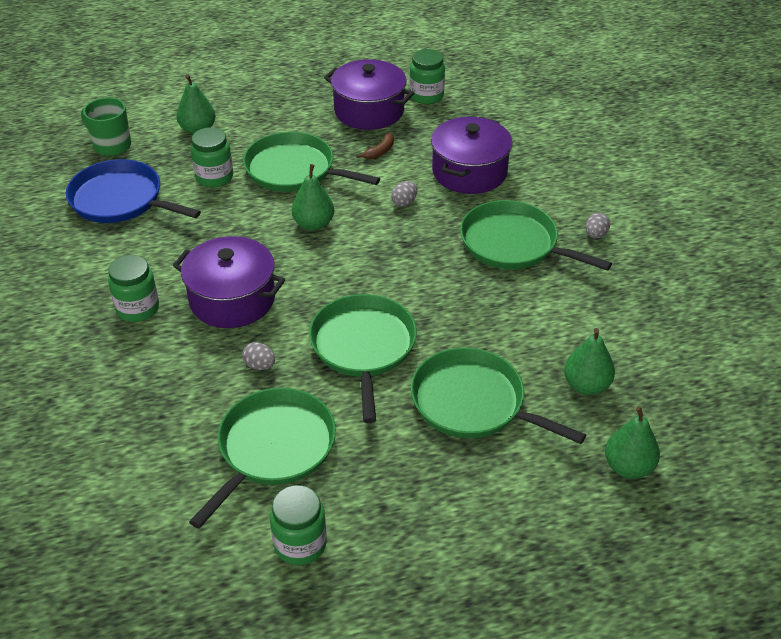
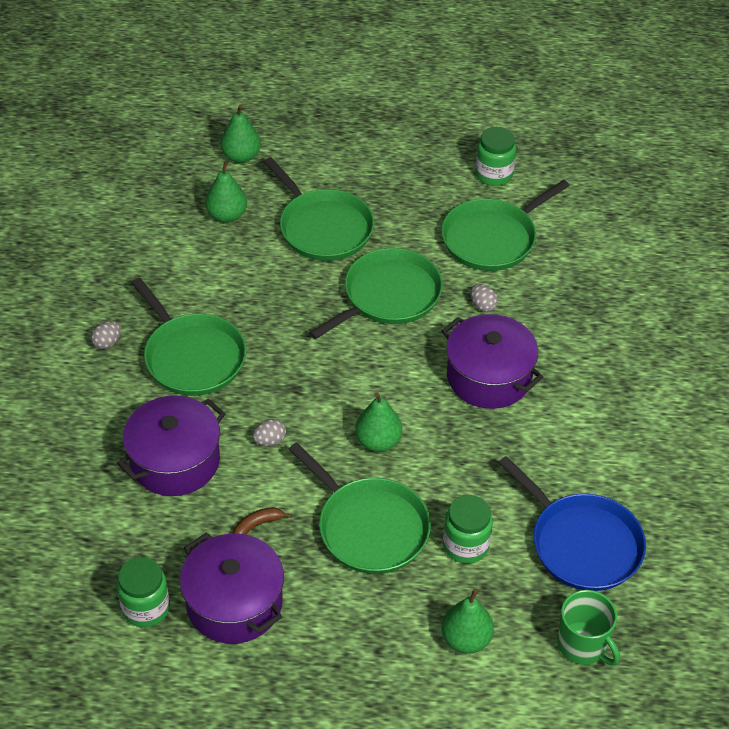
camera: 160 degrees left, 5 degrees up
(138, 308) = (581, 393): green jar -> none
(363, 347) = (388, 296): green pan -> green pan turned 150 degrees counterclockwise

